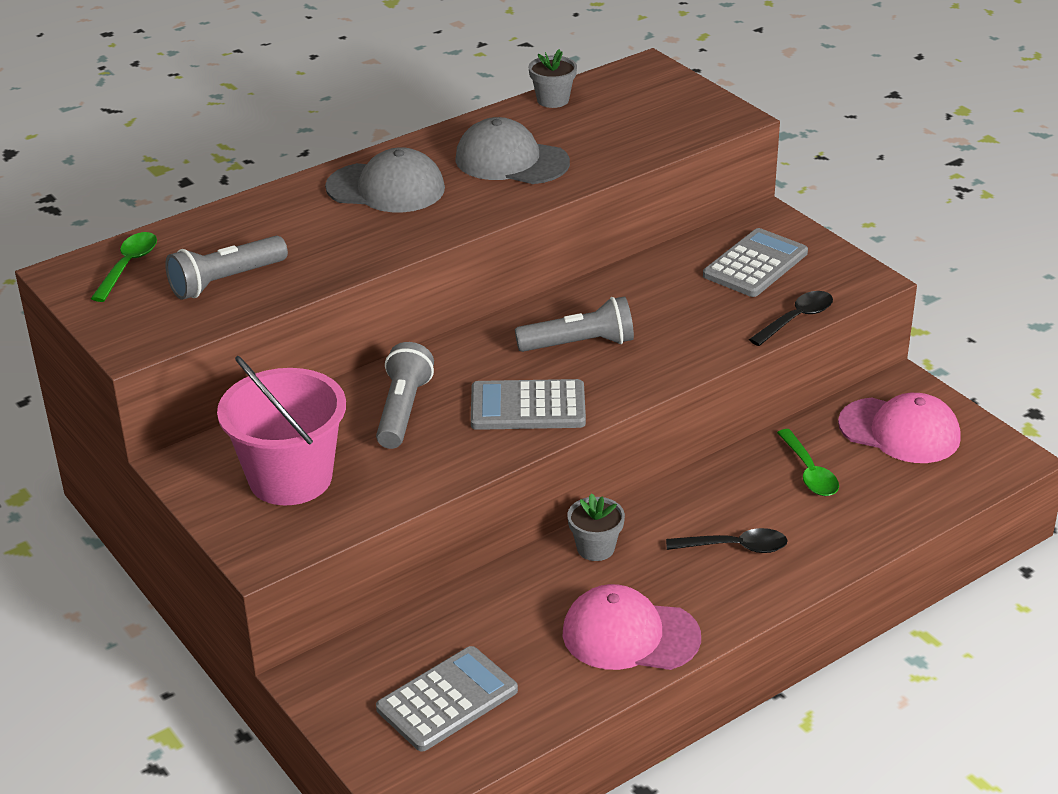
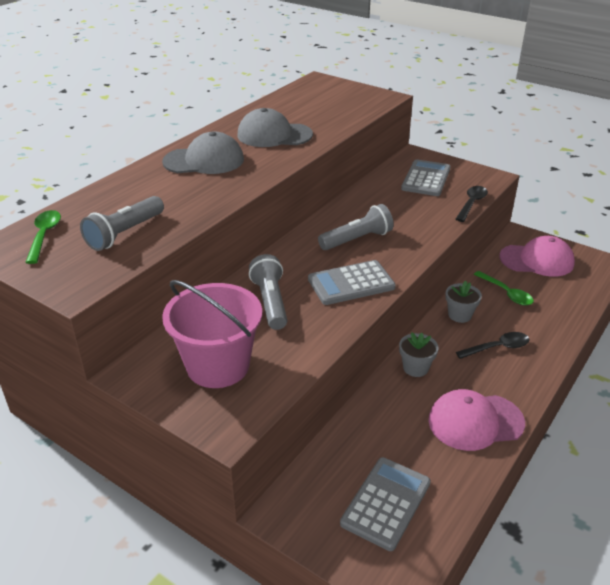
camera: 20 degrees left, 0 degrees up
(553, 100) = (276, 101): grey flower pot -> grey flower pot (459, 315)

